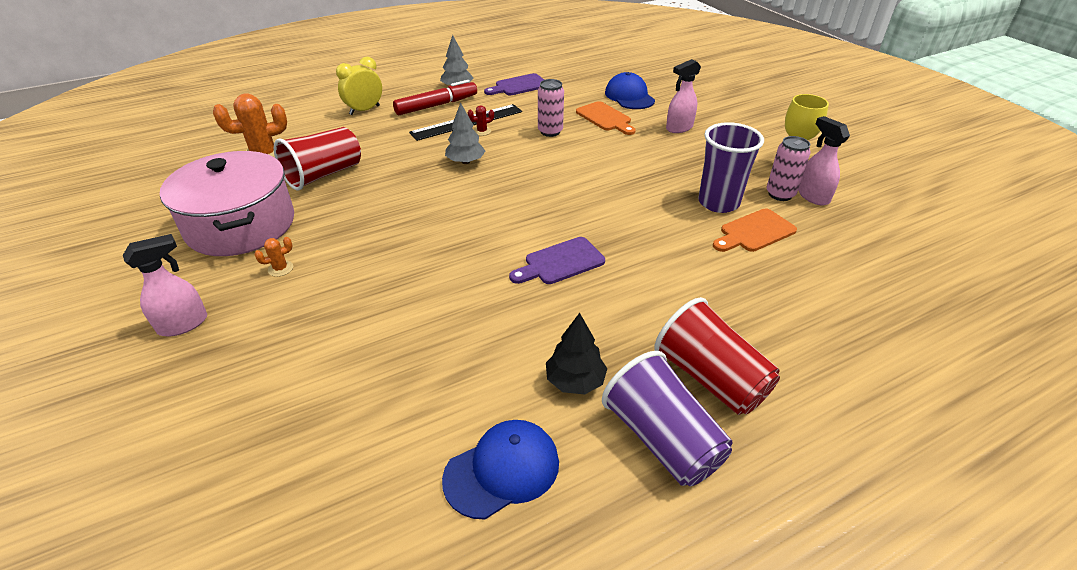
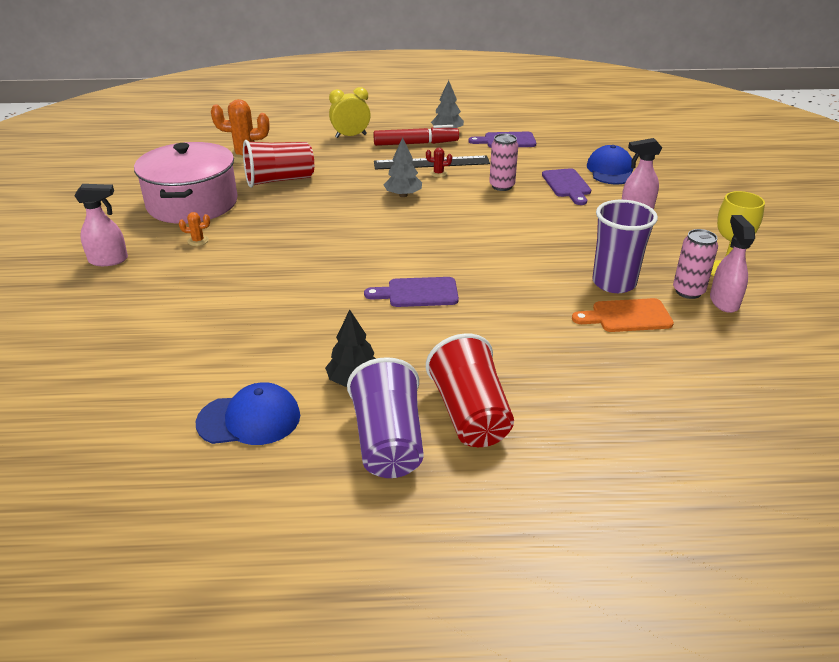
camera: 25 degrees right, 5 degrees down
(605, 118) = (567, 185): orange cutting board -> purple cutting board

